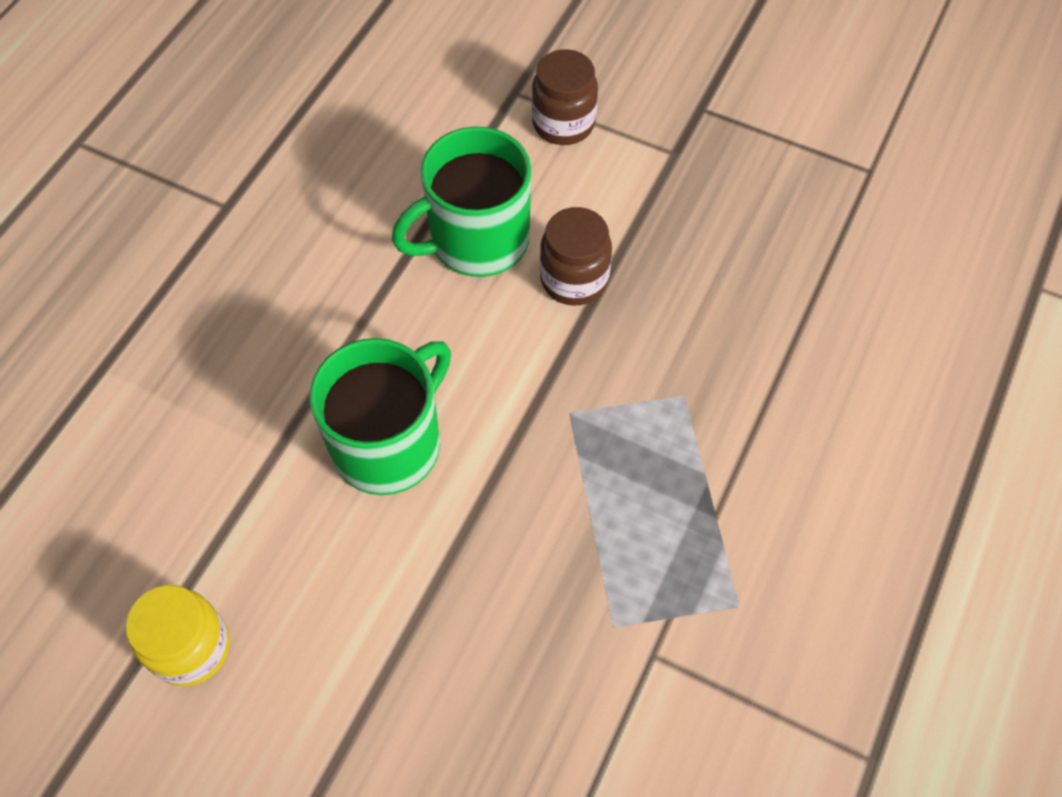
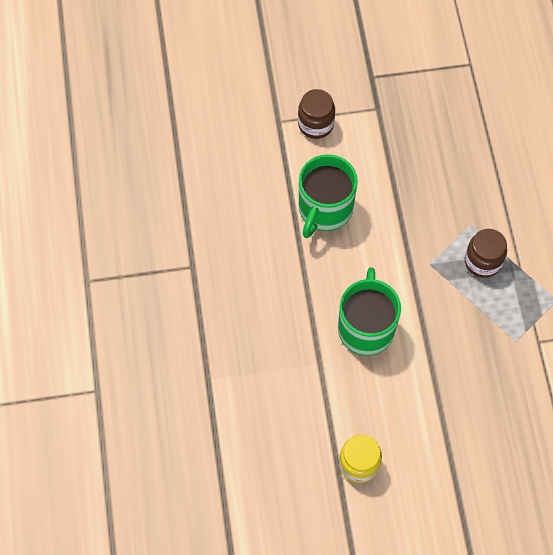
camera: 35 degrees left, 5 degrees up
(574, 279) = (383, 201): brown jar -> brown jar (482, 261)

